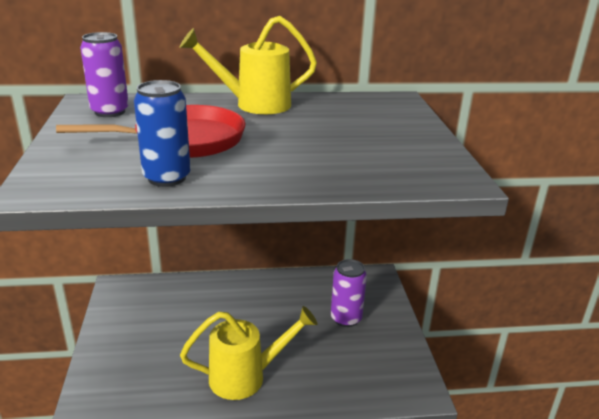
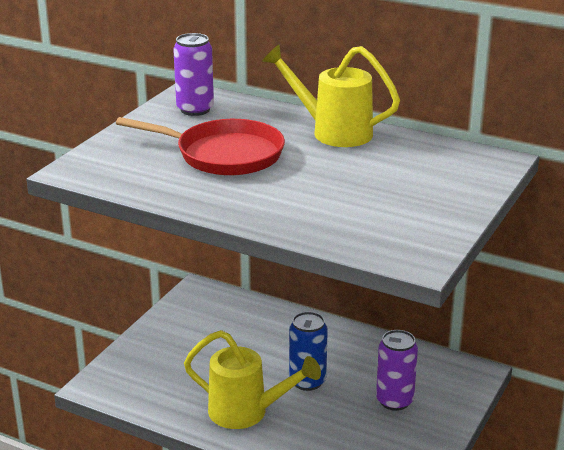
camera: 35 degrees right, 0 degrees up
(167, 178) = (172, 186): blue can -> blue can (307, 381)

